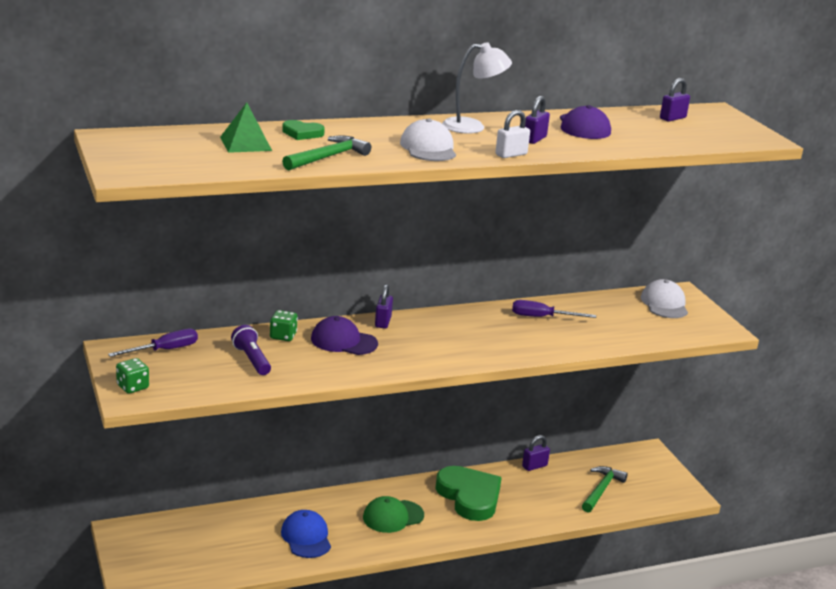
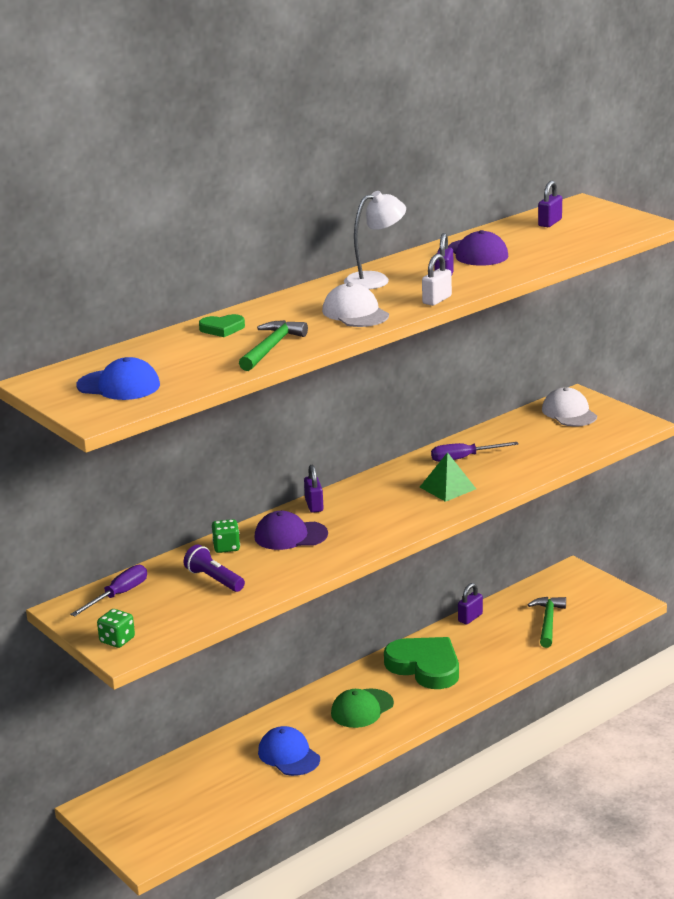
camera: 15 degrees left, 0 degrees up
(169, 155) = (119, 385): none -> blue cap
(245, 143) = (179, 354): green pyramid -> green pyramid (447, 488)

